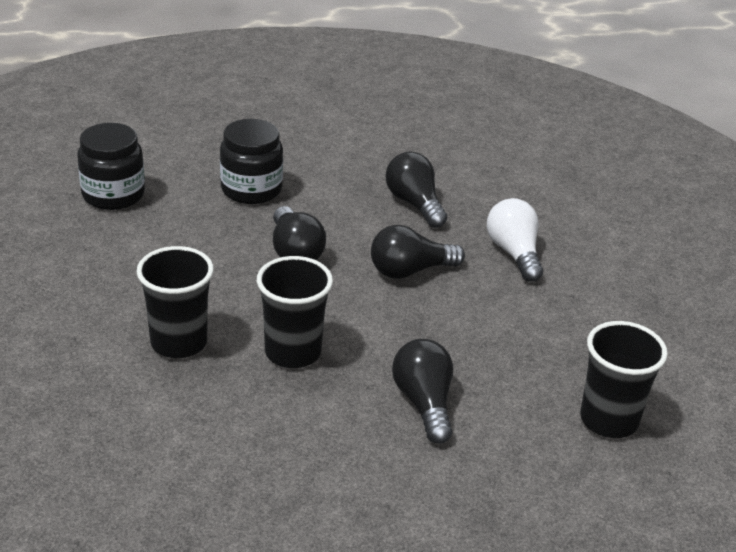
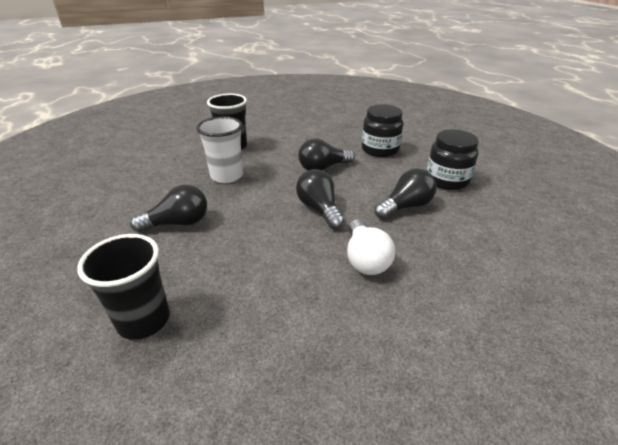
camera: 85 degrees right, 0 degrees up
(113, 195) = (349, 119): black jar -> black jar (447, 180)
(293, 352) = (227, 176): black cup -> white cup
(514, 253) = (365, 259): white light bulb -> white light bulb turned 105 degrees clockwise

